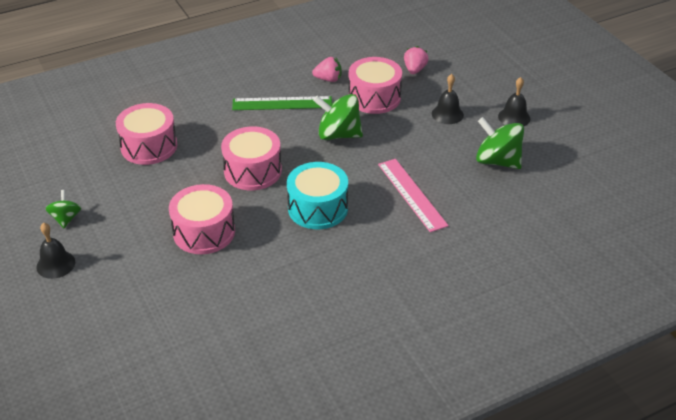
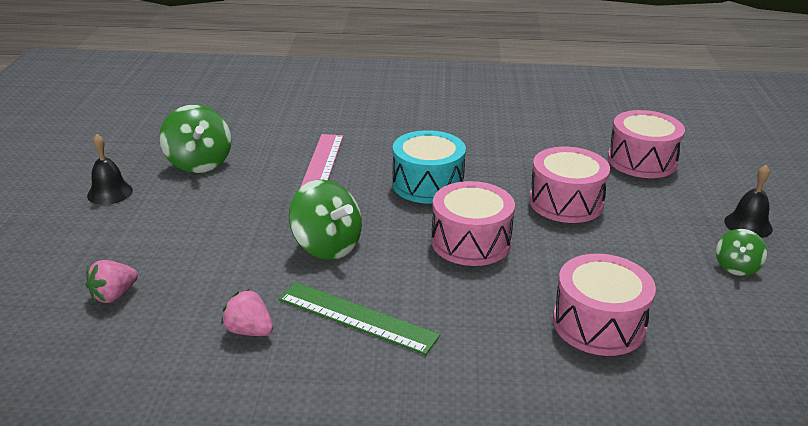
camera: 150 degrees left, 10 degrees down
(374, 97) = (224, 276): pink drum -> pink drum (641, 161)
(447, 114) = (171, 222): black bell -> none

